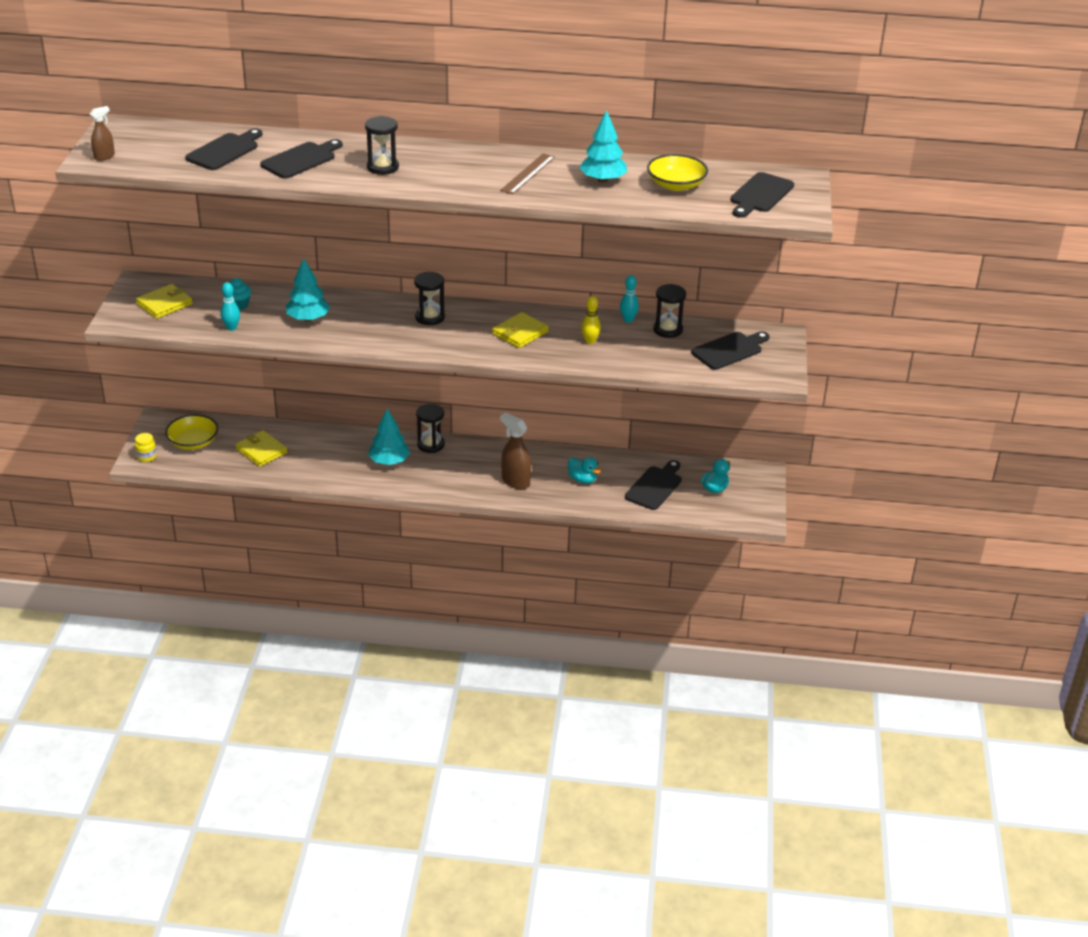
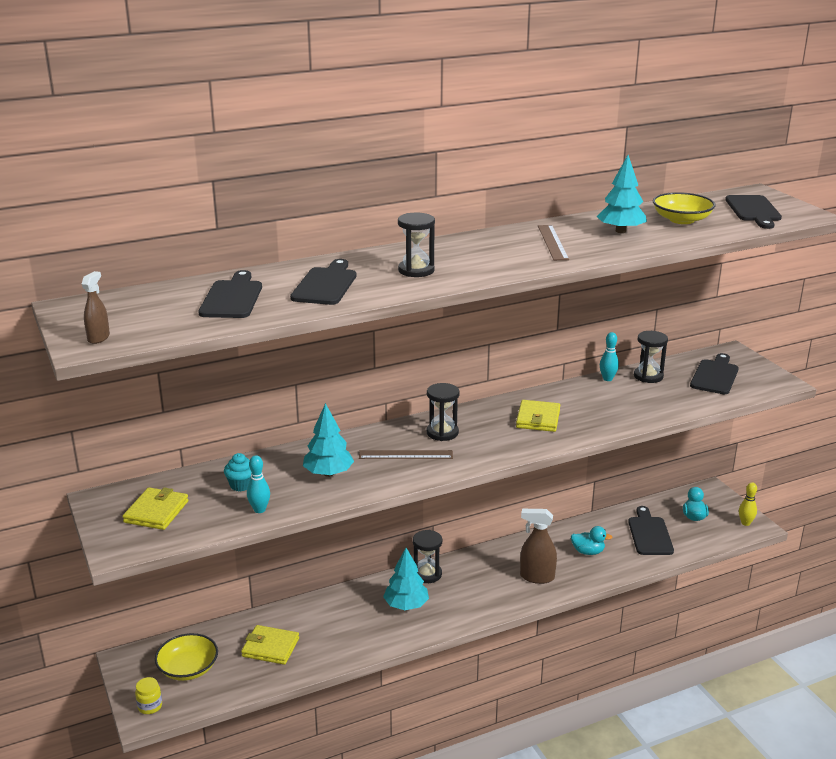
camera: 30 degrees left, 10 degrees down
(380, 325) = (405, 454): none -> brown ruler
(590, 341) = (603, 405): yellow bowling pin -> yellow bowling pin (745, 523)

